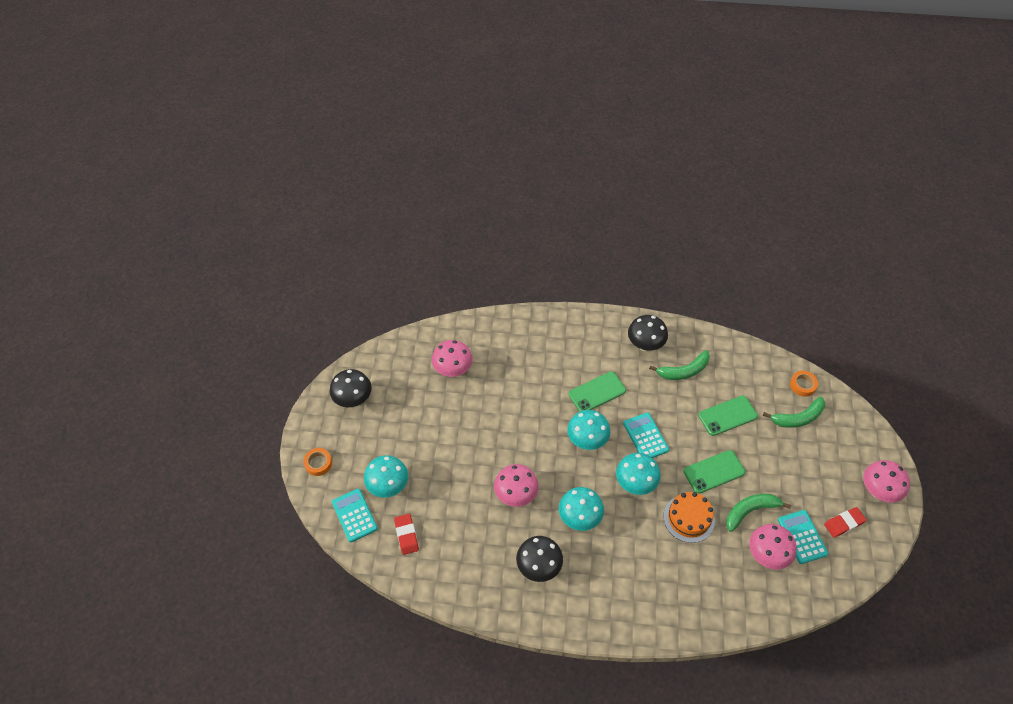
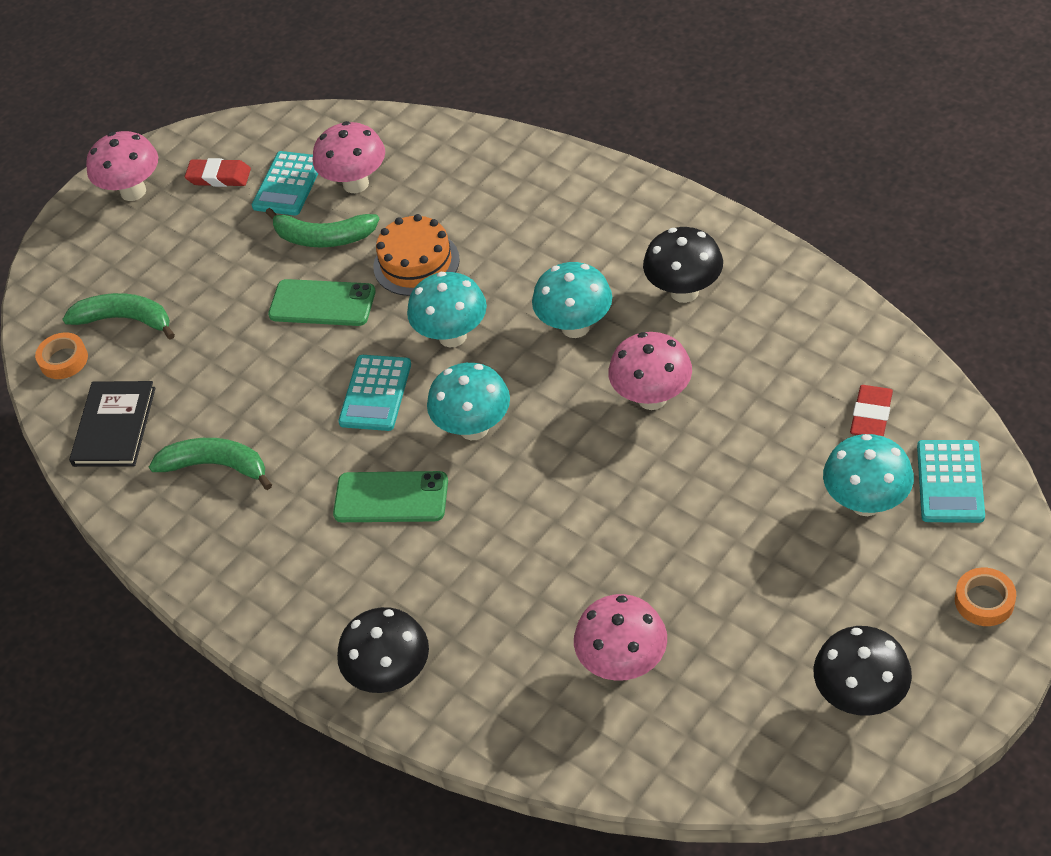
camera: 140 degrees left, 5 degrees down
(645, 345) = (235, 541): black mushroom -> black mushroom (391, 676)
(727, 416) = (222, 367): green phone -> none
(745, 367) = (114, 426): none -> black book

